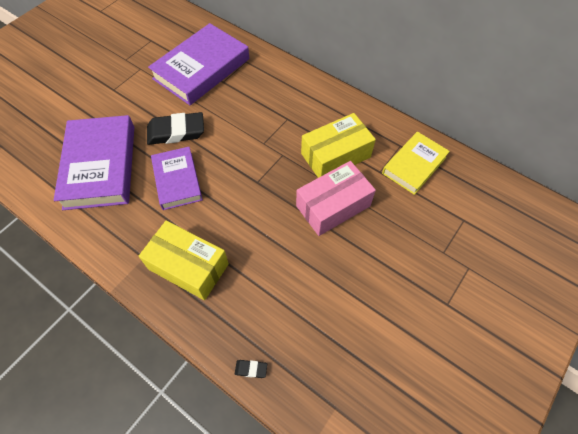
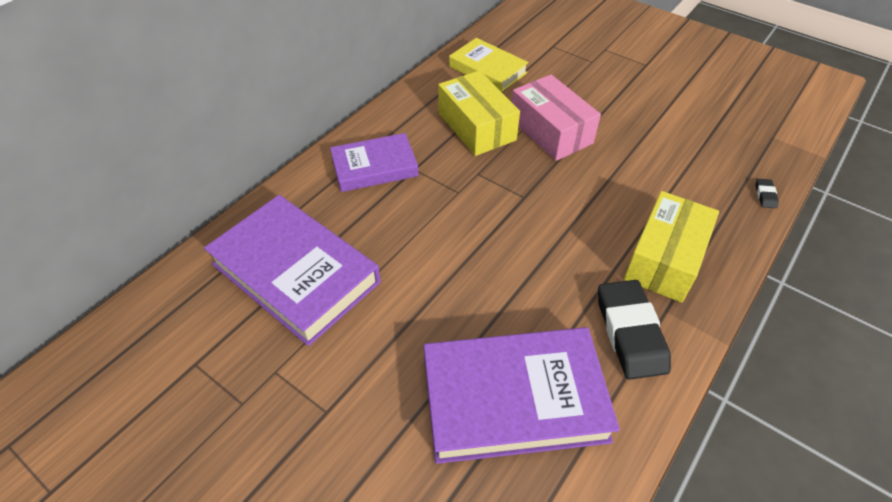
camera: 90 degrees left, 10 degrees down
(176, 132) = (437, 295): black eraser -> black eraser (630, 332)
(177, 180) = (532, 284): purple book -> purple book (374, 167)

